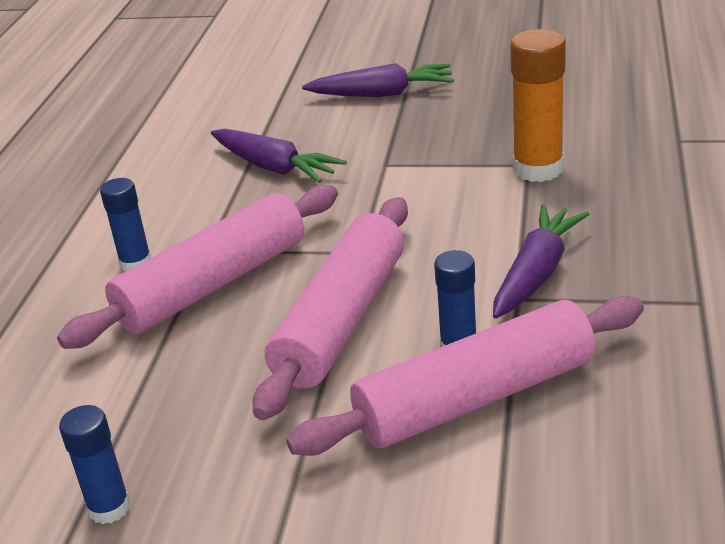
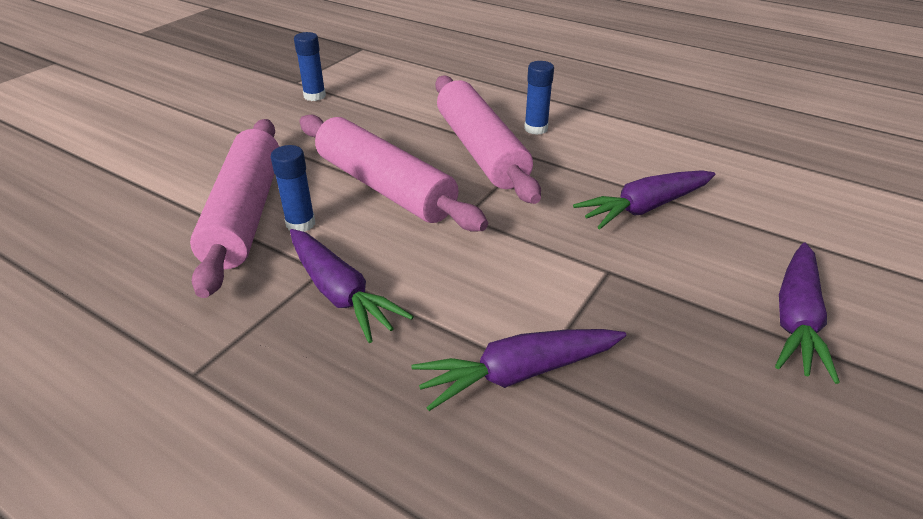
camera: 110 degrees right, 5 degrees up
(538, 169) = (518, 374): orange glue stick -> purple carrot

